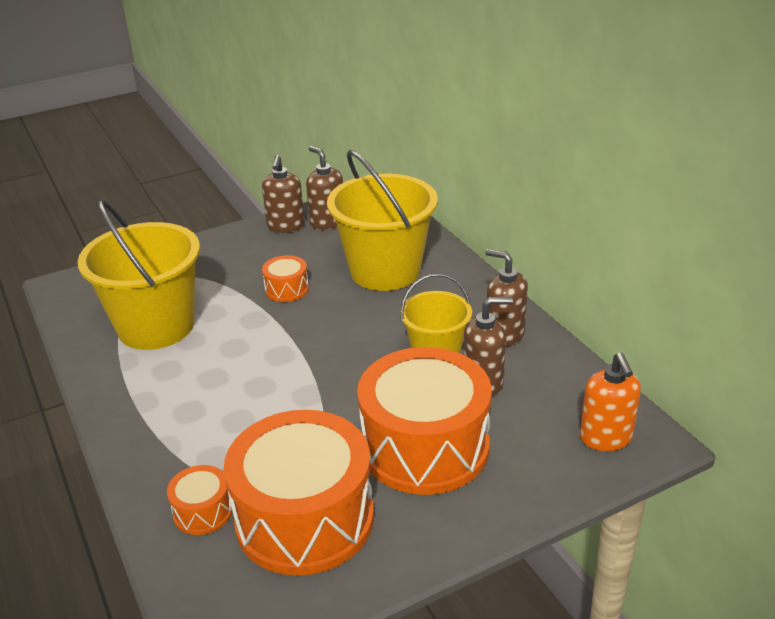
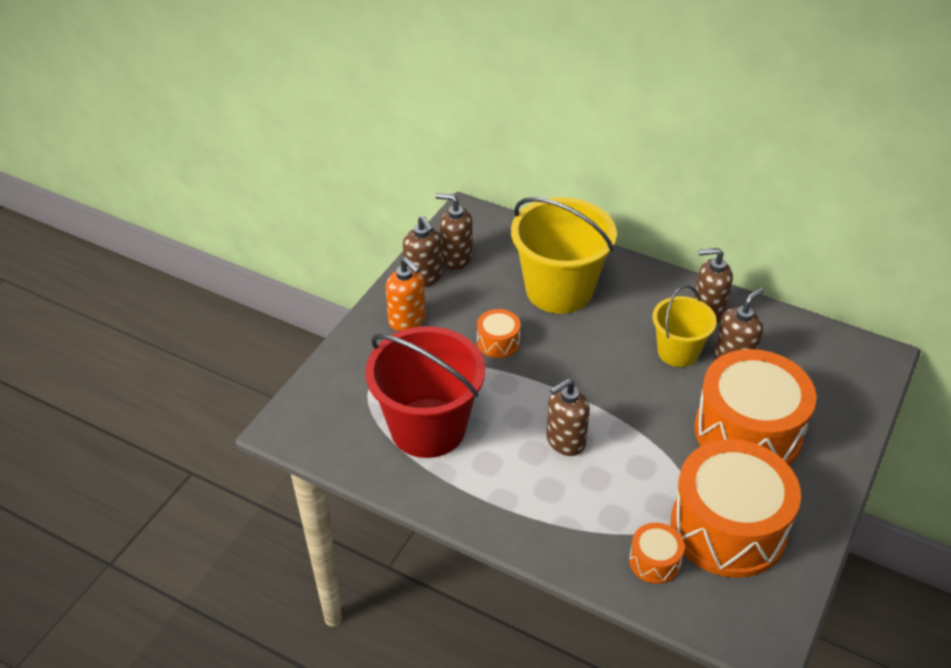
camera: 35 degrees left, 10 degrees up
(156, 326) = (428, 428): yellow bucket -> red bucket
(248, 381) = (565, 441): none -> brown soap dispenser
(606, 438) = (850, 367): orange soap dispenser -> orange soap dispenser (407, 320)

